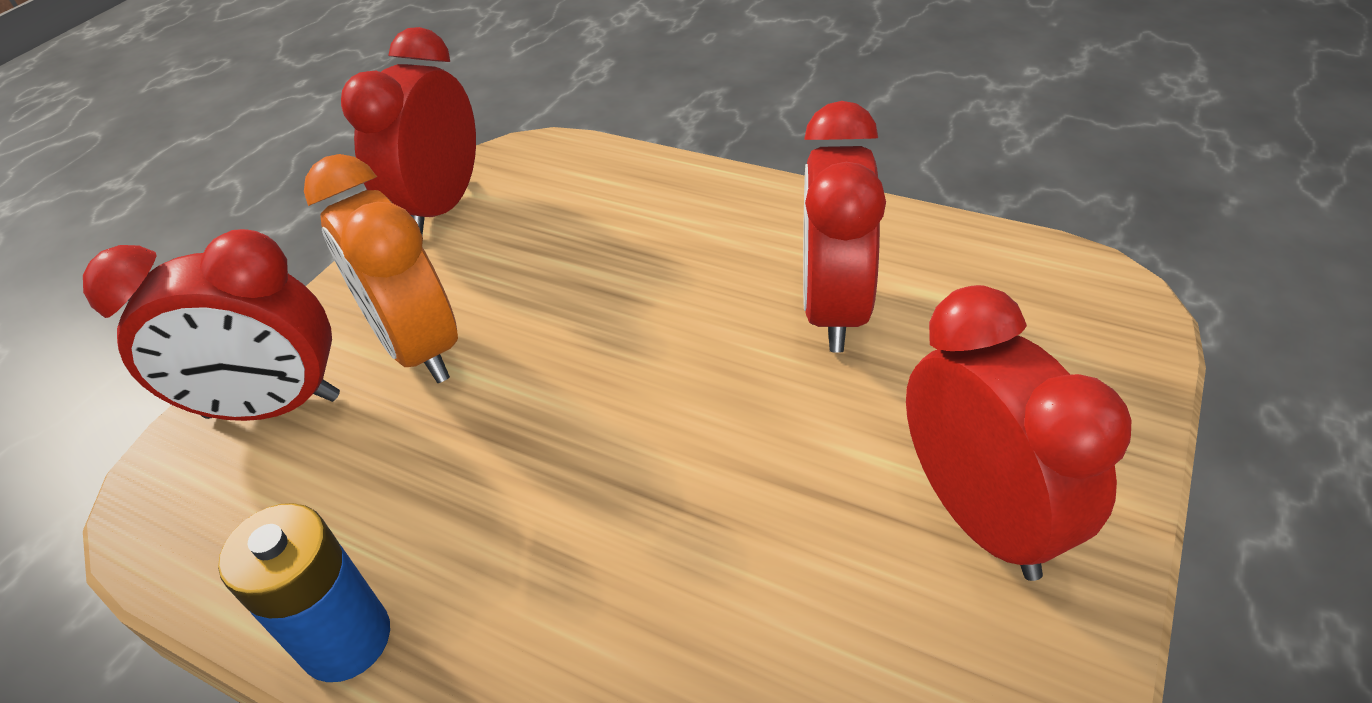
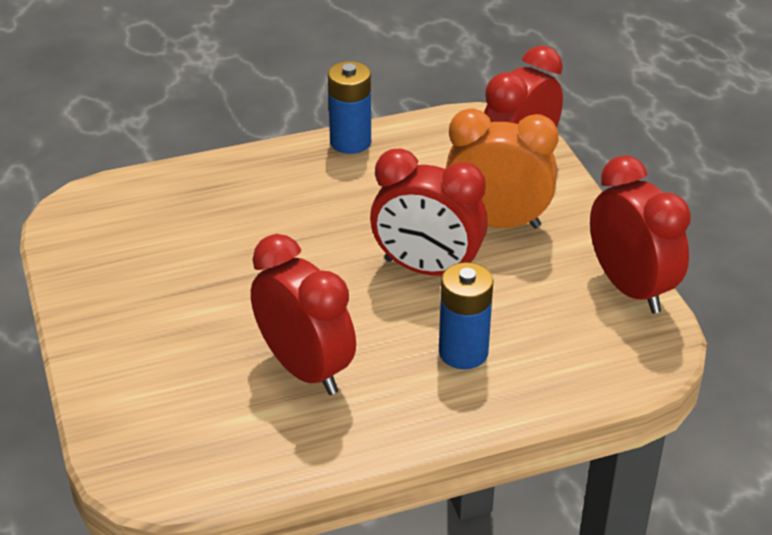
camera: 130 degrees right, 5 degrees down
(662, 237) = (463, 352): none -> blue battery
(980, 516) = (141, 313): red clock -> red clock (427, 269)

